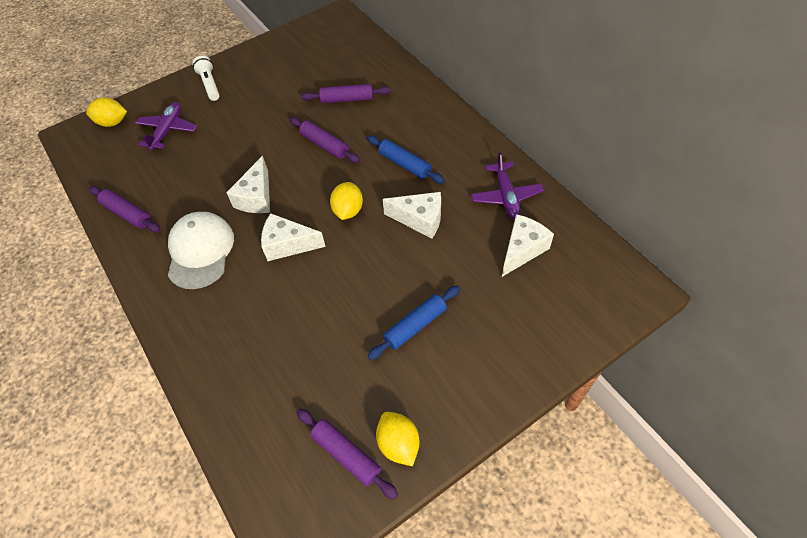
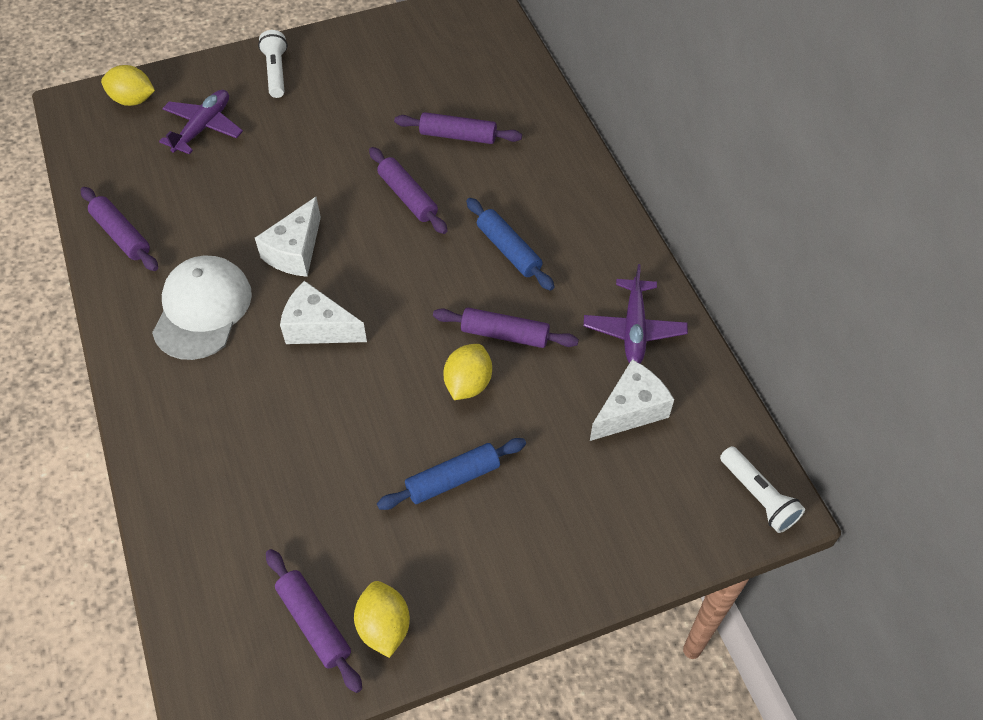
camera: 10 degrees right, 0 degrees up
(348, 210) = (412, 299): yellow lemon -> yellow lemon (468, 384)
(420, 219) = (504, 334): white cheese -> purple rolling pin
(627, 286) = (758, 496): none -> white flashlight

